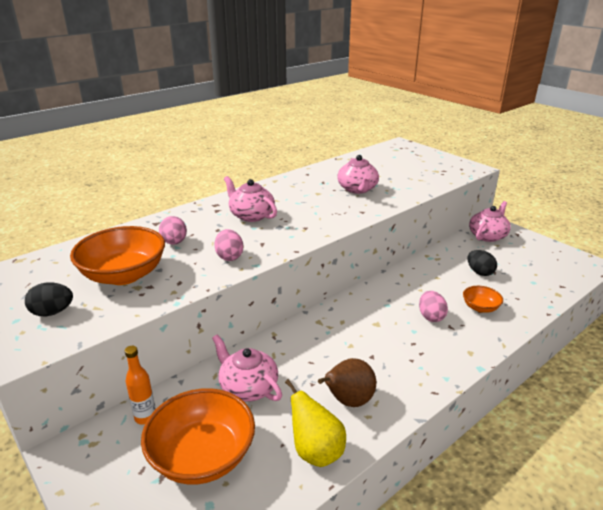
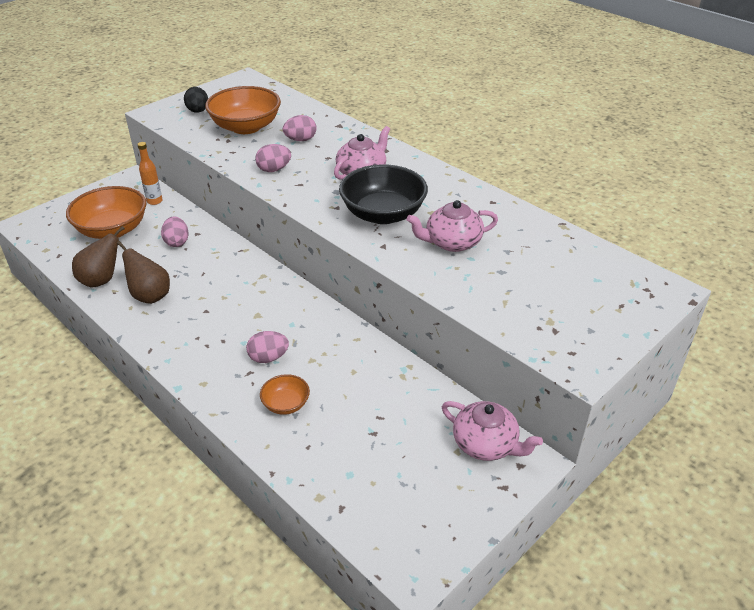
camera: 85 degrees right, 10 degrees up
(248, 387) = (177, 242): pink teapot -> pink egg
(316, 451) = (101, 280): yellow pear -> brown pear
(318, 210) = (383, 214): none -> black bowl
(479, 272) = (370, 416): black egg -> none

